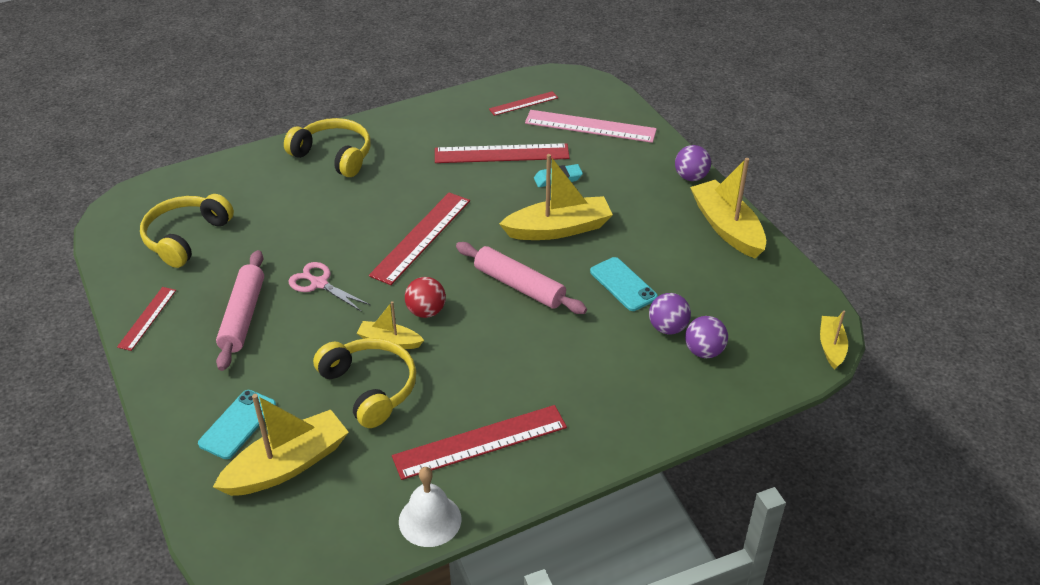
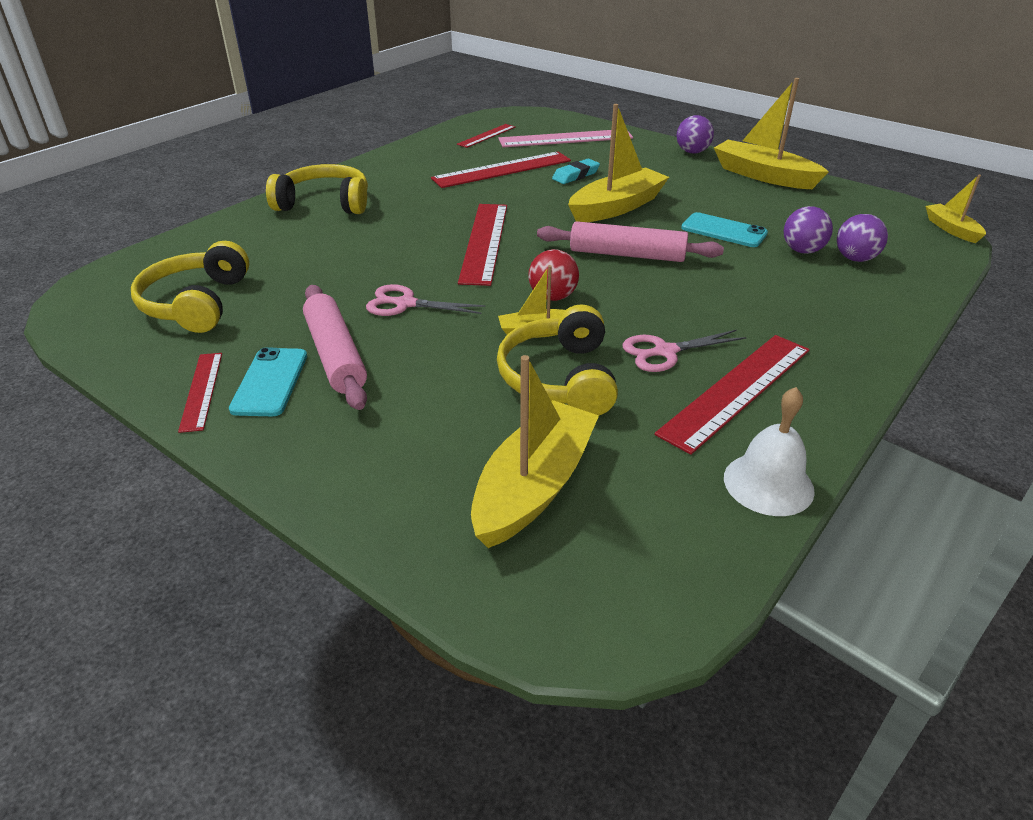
camera: 25 degrees left, 5 degrees down
(238, 424) = (426, 464): turquoise phone -> turquoise phone (270, 382)
(370, 388) = (559, 378): yellow headphones -> yellow headphones turned 120 degrees counterclockwise
(461, 391) = (665, 352): none -> pink scissors

